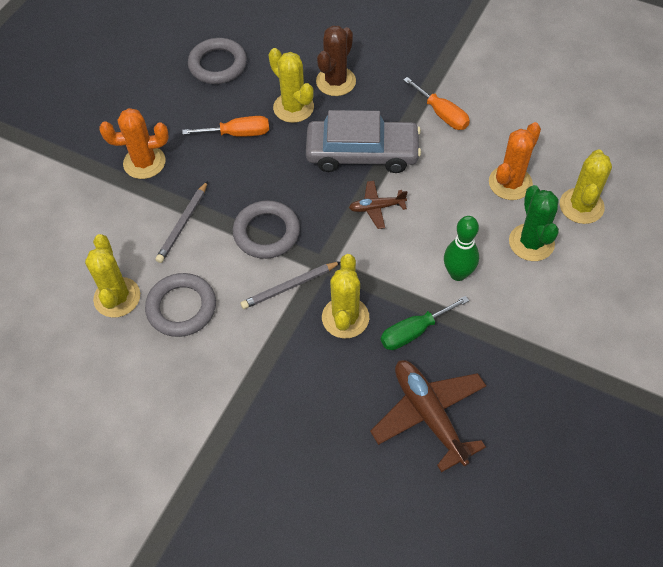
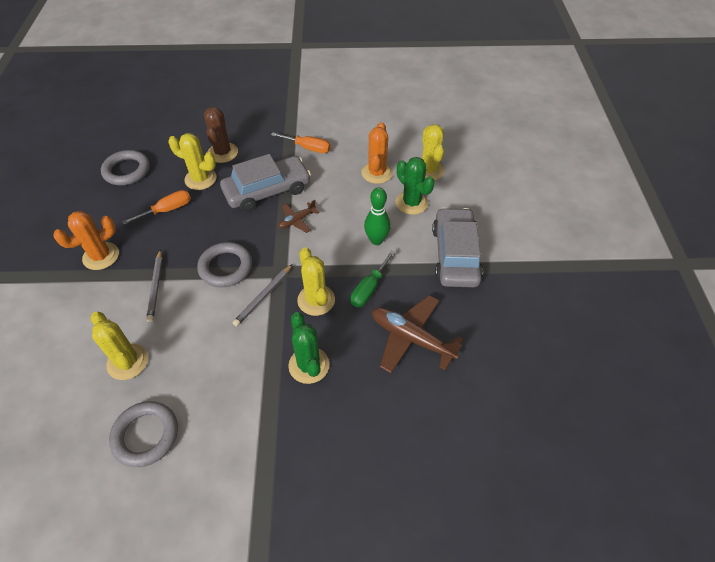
camera: 30 degrees left, 5 degrees down
(181, 307) = (186, 346): grey ring -> grey ring (146, 435)
(296, 391) = (309, 365): none -> green cactus
(546, 336) = (455, 255): none -> grey car

